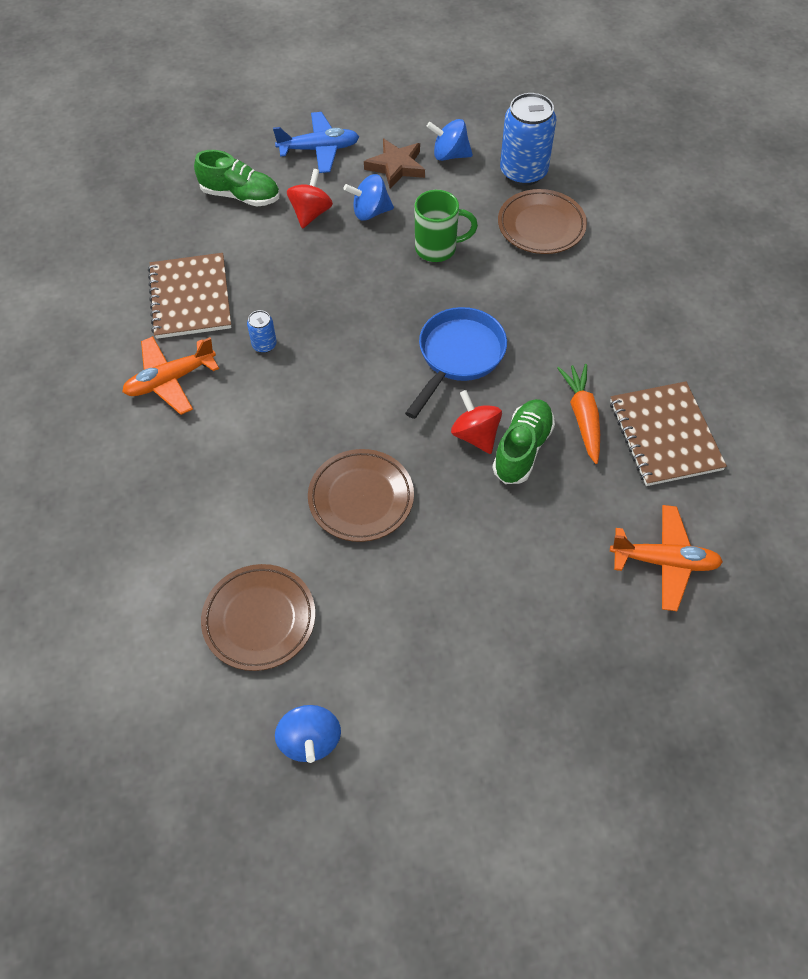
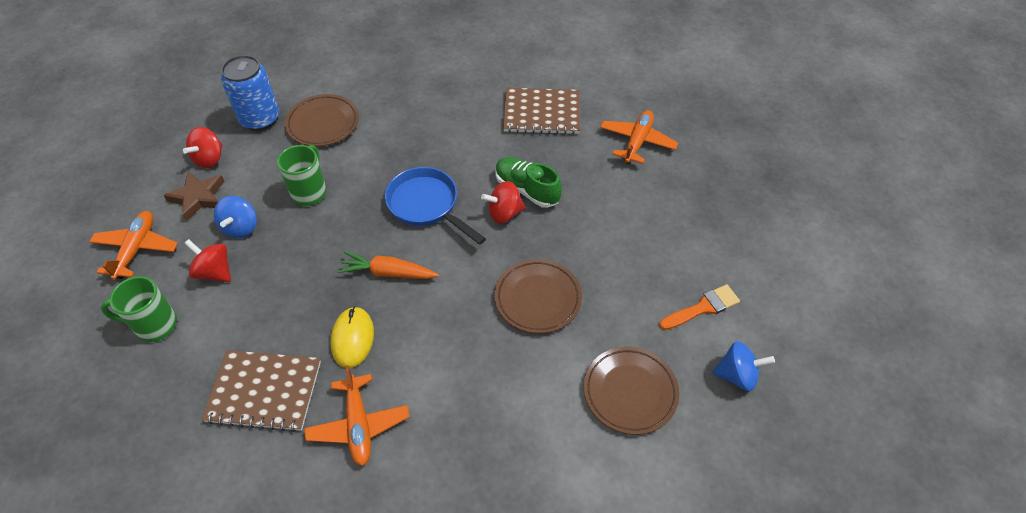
camera: 75 degrees left, 5 degrees down
(240, 196) = (154, 325): green shoe -> green mug
(264, 345) = (352, 338): blue can -> yellow mouse
(319, 149) = (136, 249): blue plane -> orange plane
(401, 686) = (703, 308): none -> orange brush
(449, 155) = (209, 159): blue spinning top -> red spinning top
(582, 417) = (511, 149): orange carrot -> orange carrot (388, 273)

